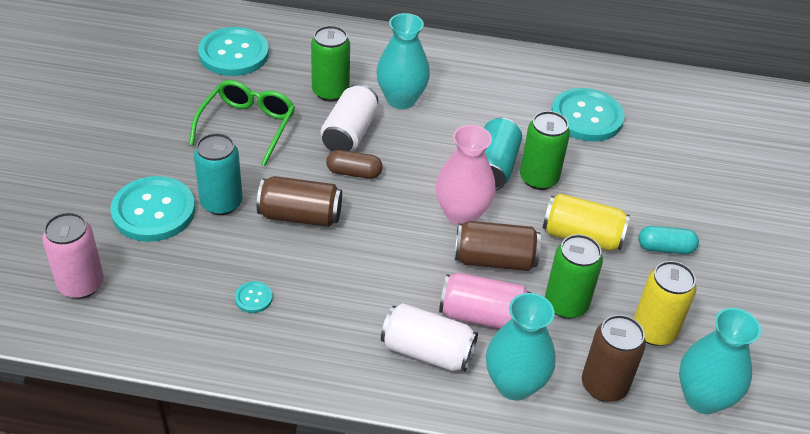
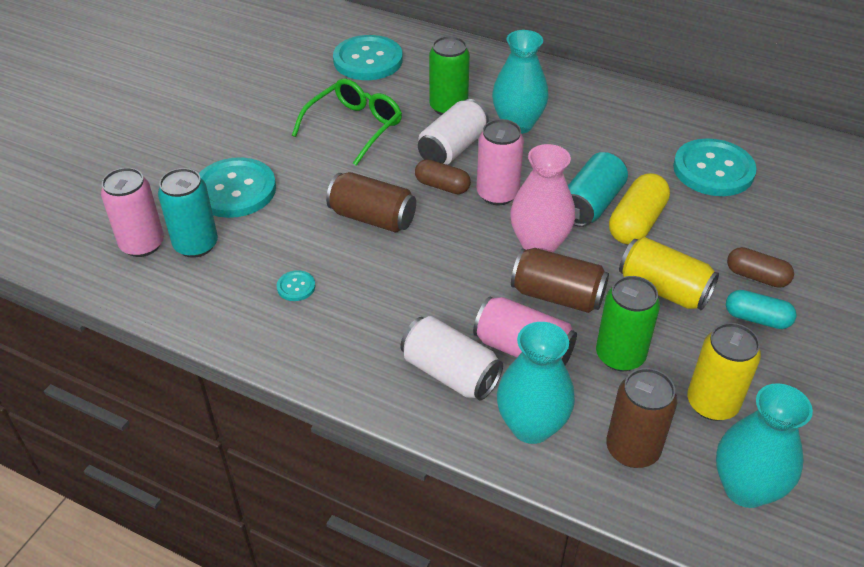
camera: 20 degrees right, 0 degrees up
(221, 203) = (301, 193): turquoise can -> turquoise can (196, 245)
(407, 172) = (497, 194): none -> pink can
(539, 178) = (636, 223): green can -> yellow capsule
(653, 210) = (756, 277): none -> brown capsule

